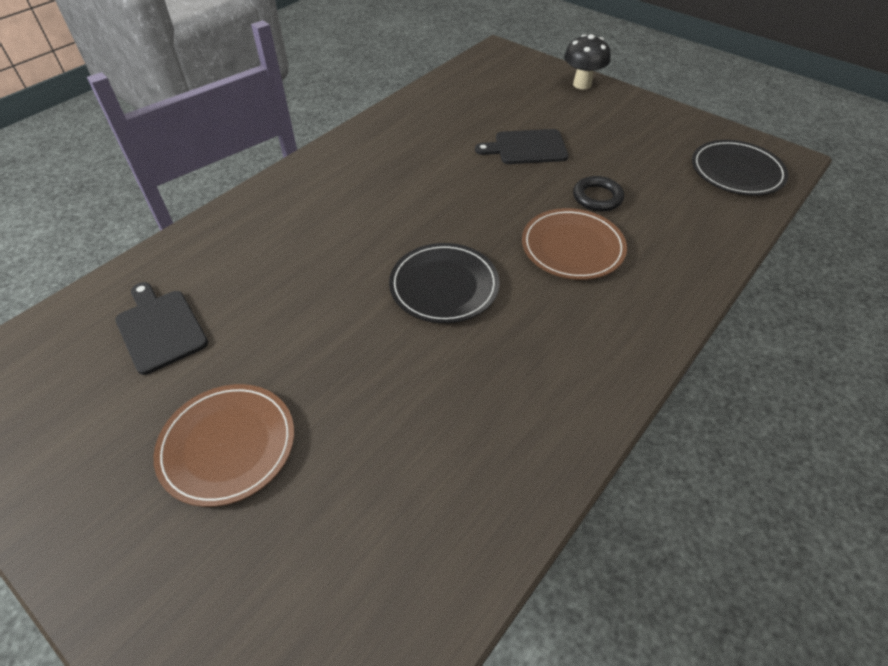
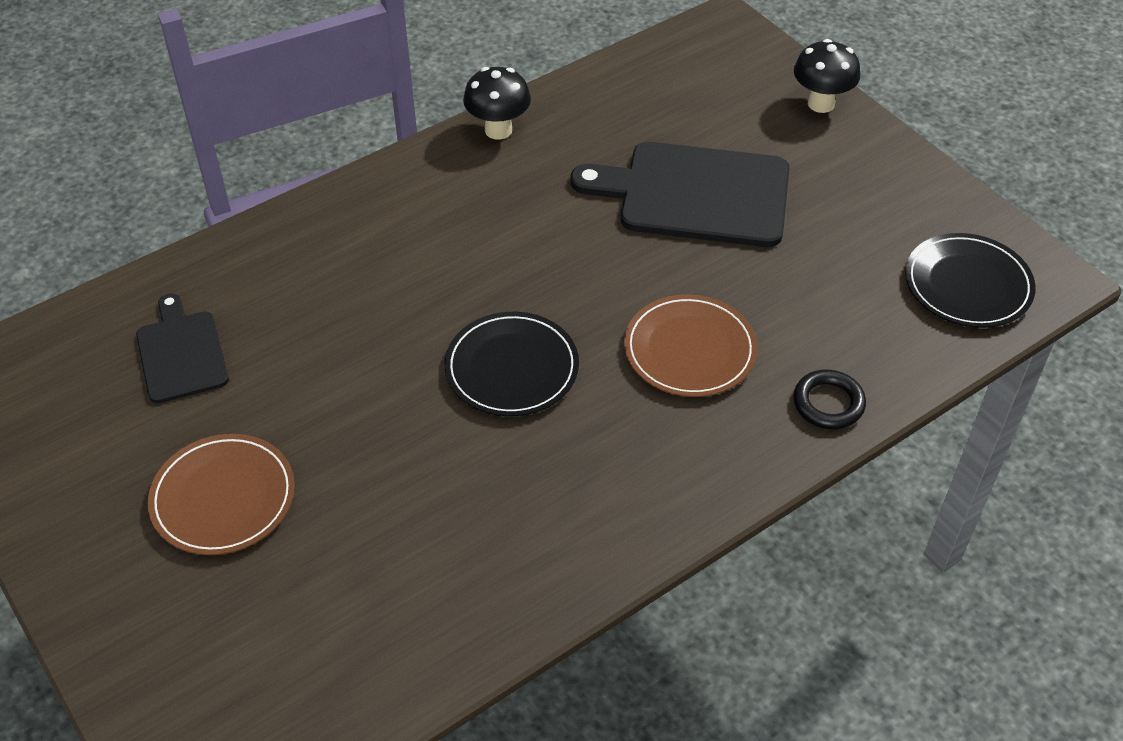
camera: 15 degrees right, 0 degrees up
(371, 131) = (498, 130): none -> black mushroom
(527, 147) = (695, 194): black cutting board -> black cutting board, size x1.75
(597, 197) = (755, 287): black ring -> black ring (828, 403)

